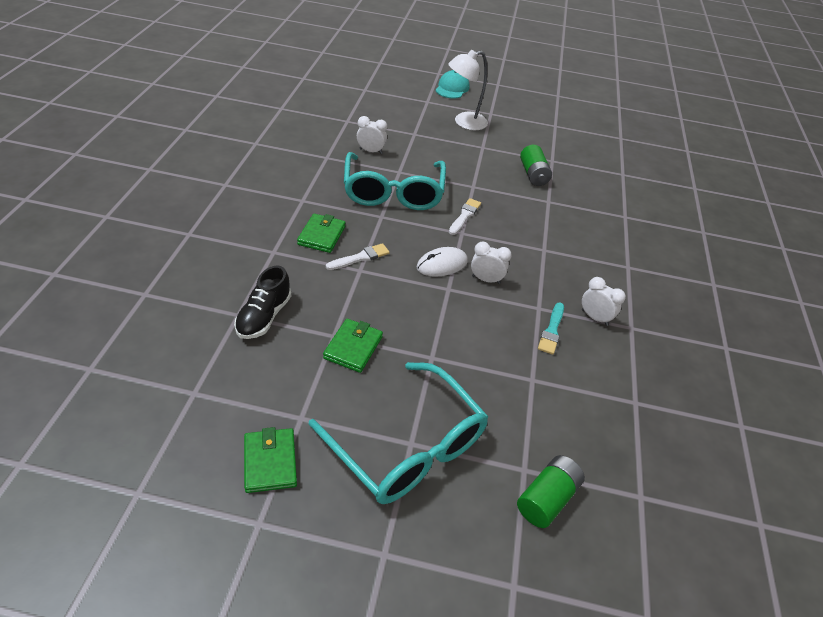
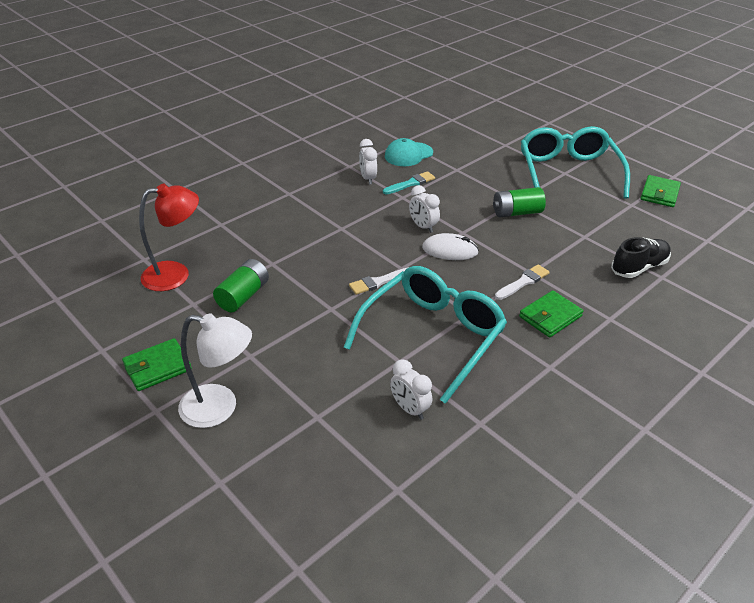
camera: 140 degrees left, 5 degrees down
(353, 347) = (573, 224): green wallet -> green wallet (157, 367)
(360, 257) = (523, 282): white brush -> white brush turned 135 degrees clockwise
(452, 88) = (136, 500): turquoise cap -> turquoise cap (408, 154)
(547, 498) = (504, 134): green battery -> green battery (516, 212)
(589, 172) = (176, 274): none -> red lamp

